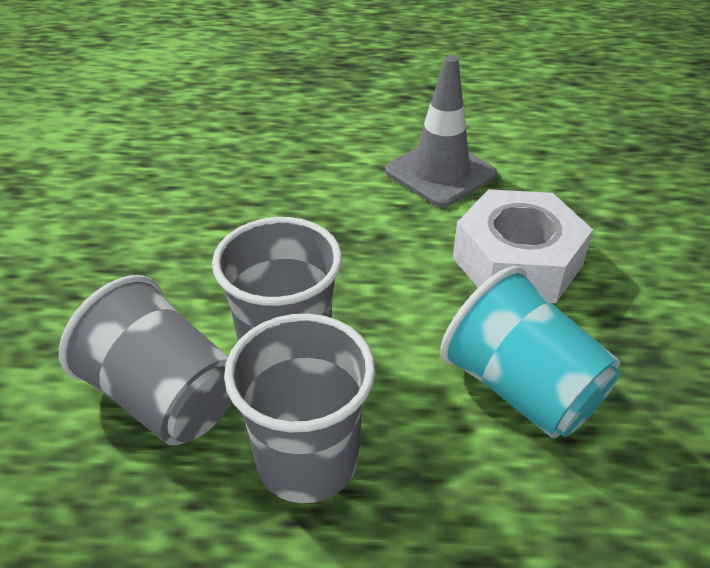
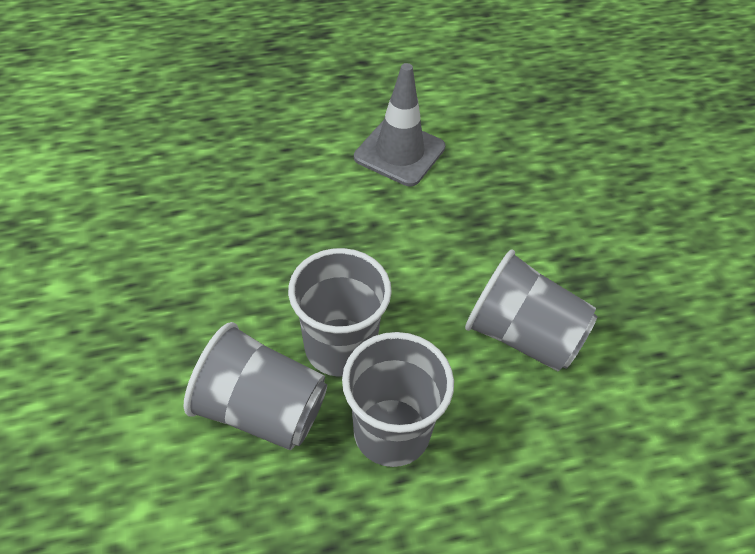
camera: 20 degrees left, 10 degrees up
(517, 261) = (486, 226): white nut -> none
(522, 389) = (522, 335): turquoise cup -> grey cup

